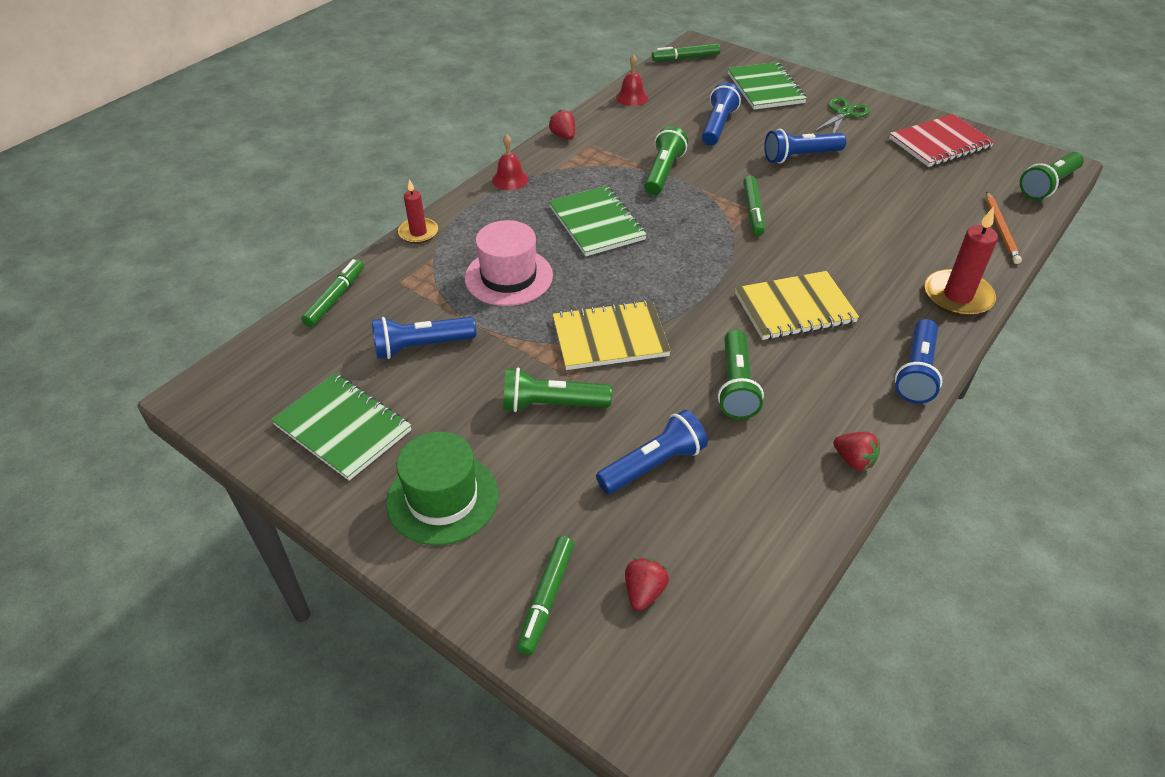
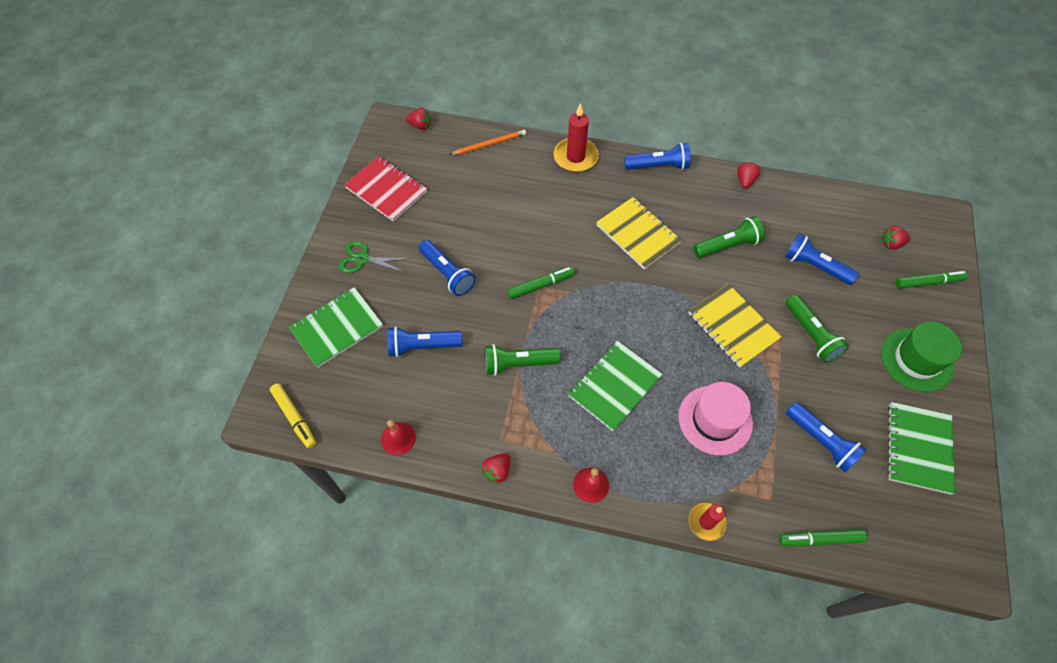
camera: 115 degrees left, 15 degrees up
(686, 58) = (294, 417): green marker -> yellow marker
(1048, 185) = (420, 126): green flashlight -> red strawberry

